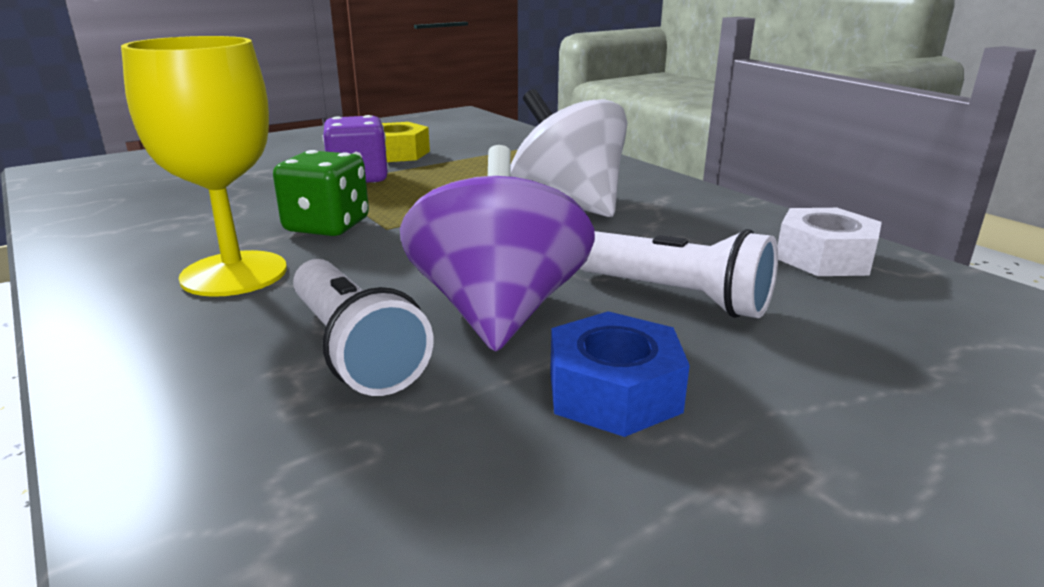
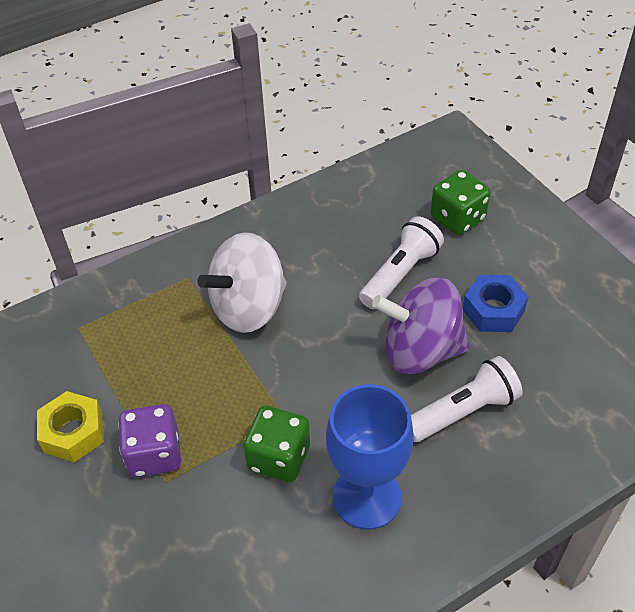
camera: 85 degrees left, 25 degrees up
(234, 274) = (367, 497): yellow goblet -> blue goblet
(824, 257) = (351, 202): white nut -> none
(875, 356) = (457, 218): none -> green dice

